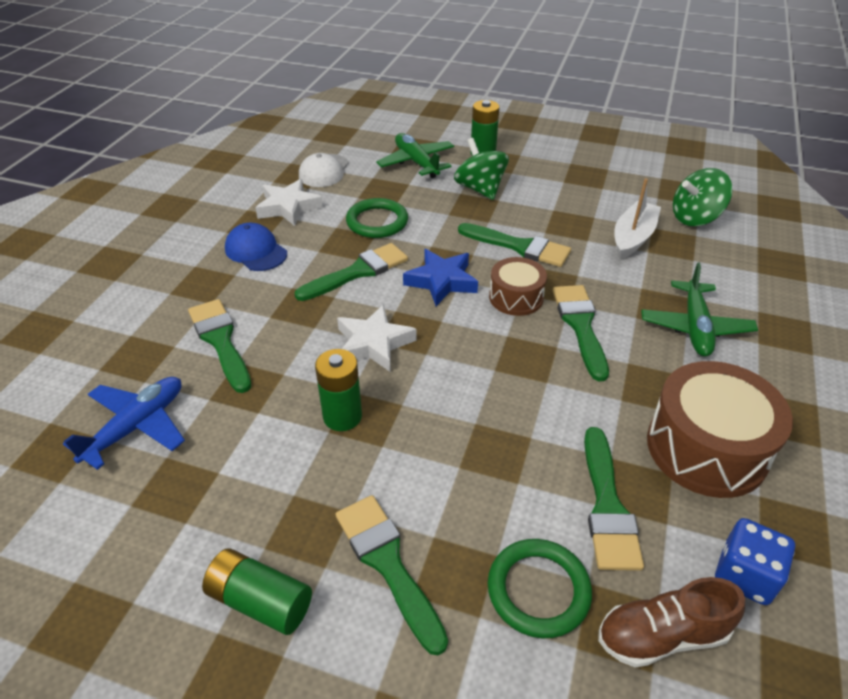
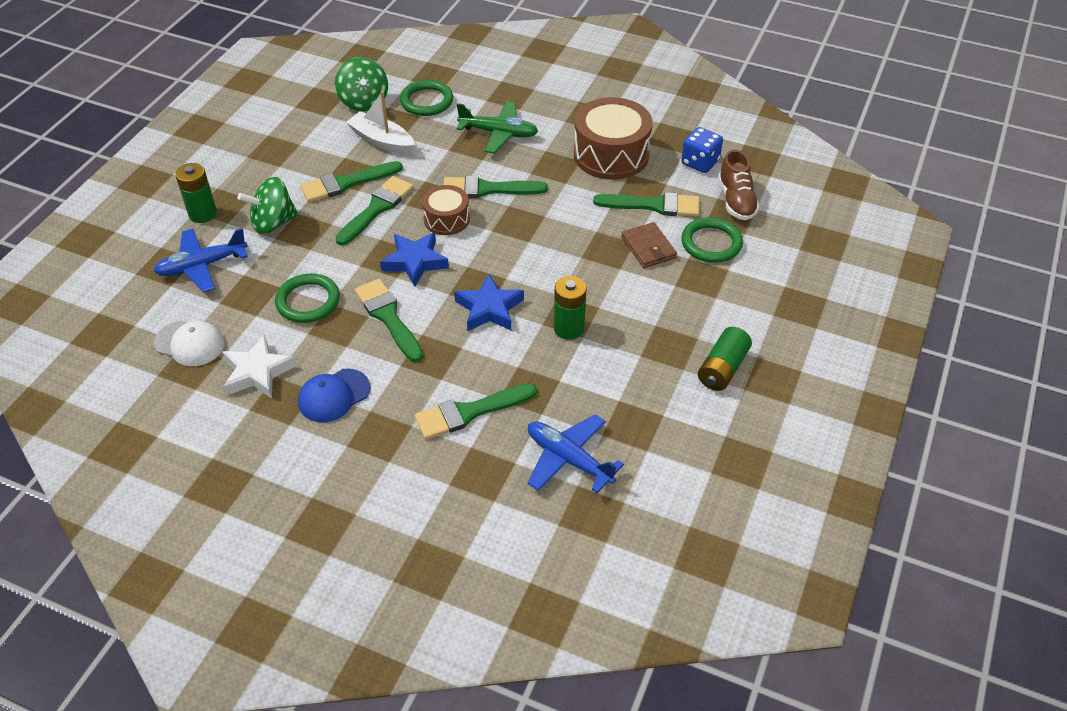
camera: 85 degrees left, 5 degrees up
(374, 344) = (489, 308): white star -> blue star
(388, 563) = (695, 307): green brush -> green brush (346, 183)
(416, 162) = (202, 266): green plane -> blue plane
(509, 500) = (648, 247): none -> brown wallet
(724, 262) = (426, 101): none -> green ring

